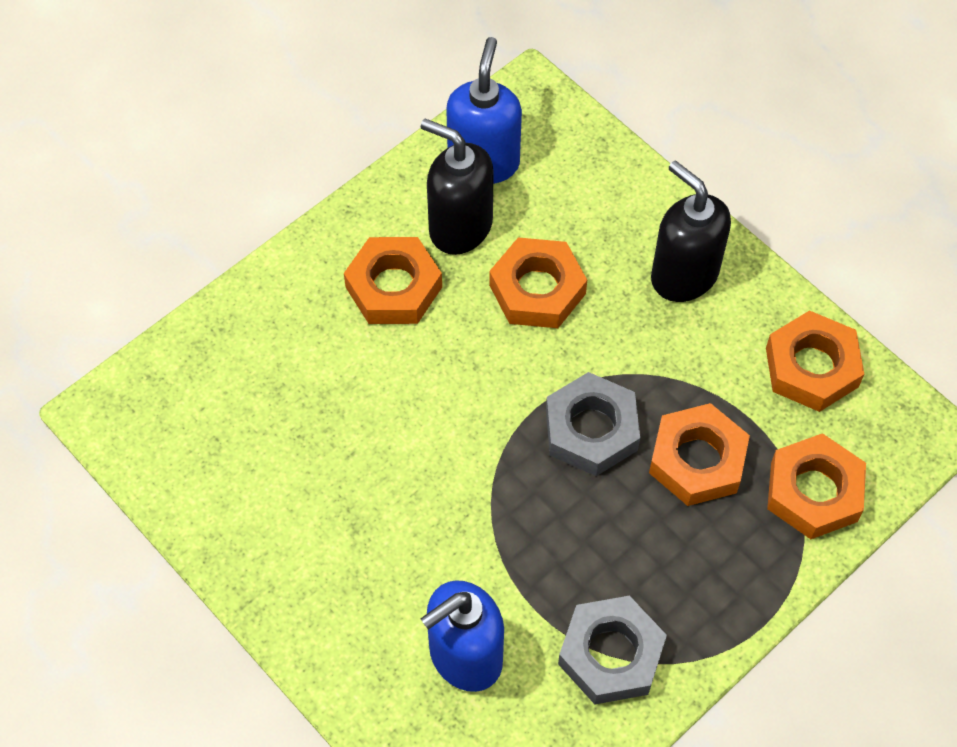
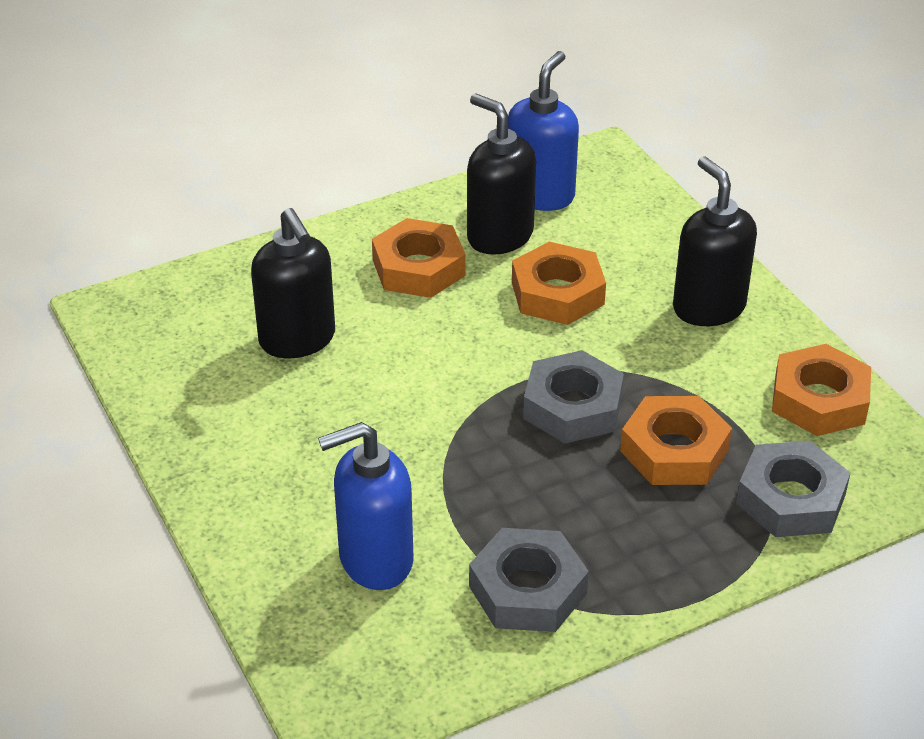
camera: 15 degrees right, 20 degrees down
(306, 408) = (297, 339): none -> black soap dispenser
(813, 492) = (790, 499): orange nut -> grey nut

